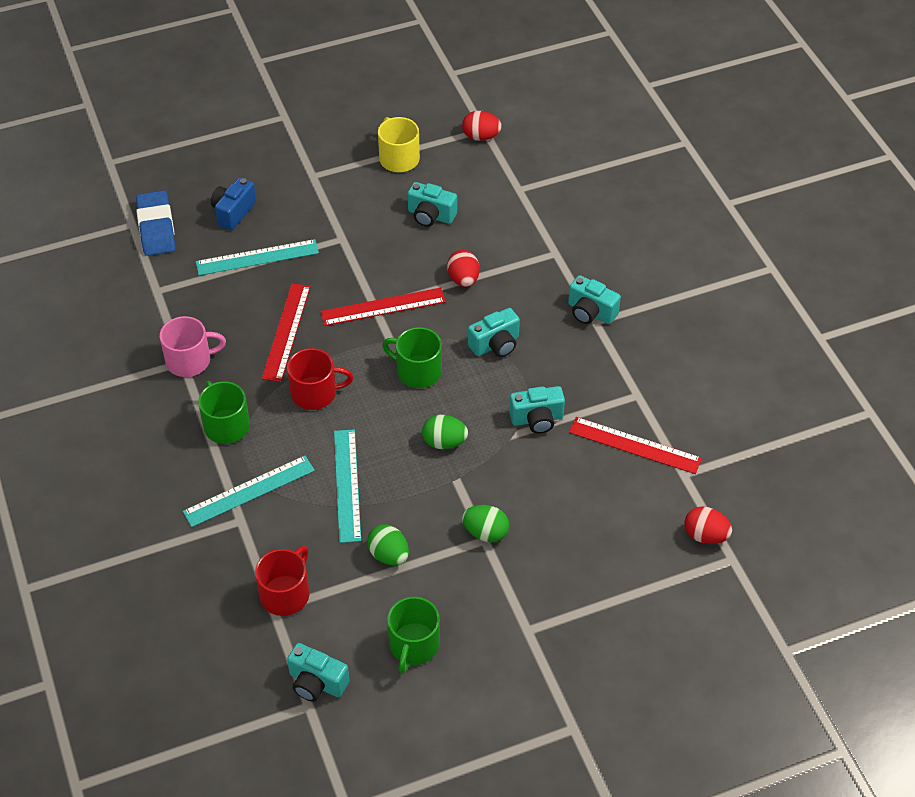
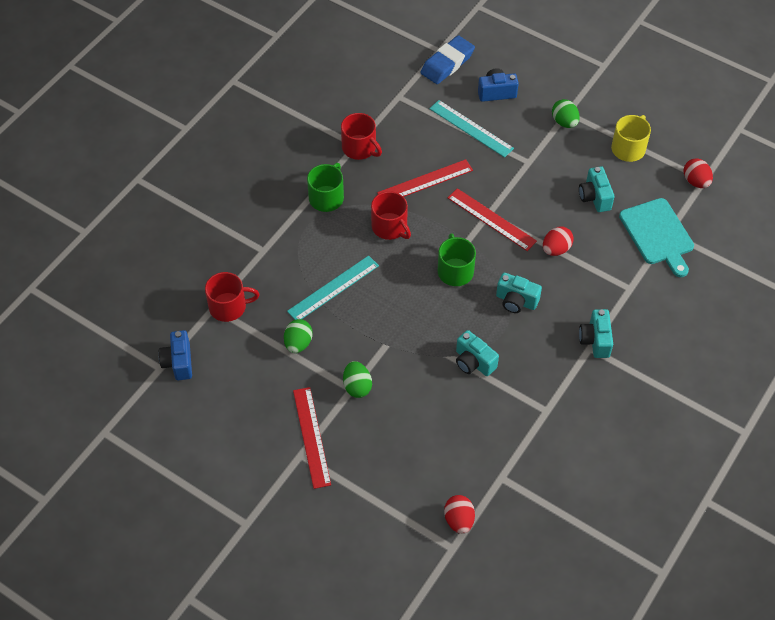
camera: 55 degrees right, 5 degrees up
(190, 360) = (359, 148): pink mug -> red mug
(249, 491) = (288, 241): turquoise ruler -> none
(317, 683) = (178, 362): turquoise camera -> blue camera
(413, 645) = (242, 397): green mug -> none
(444, 442) = (410, 320): green egg -> green egg (564, 122)
(514, 198) = (657, 234): none -> turquoise cutting board
(634, 445) = (500, 433): red ruler -> red ruler (311, 437)

